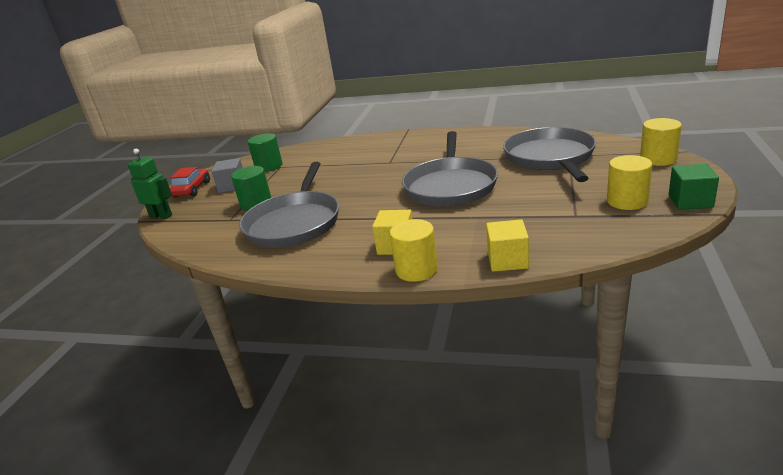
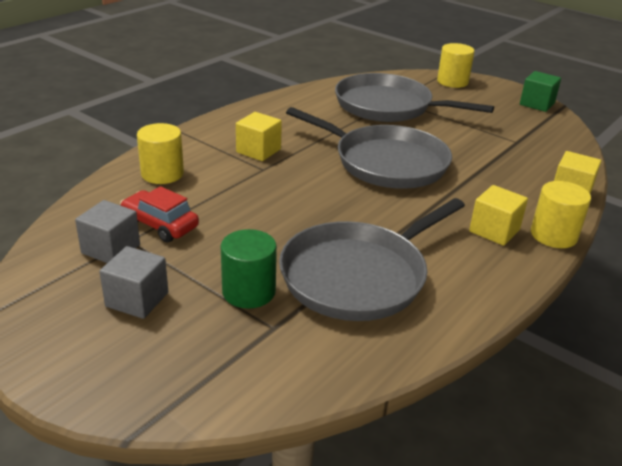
camera: 70 degrees left, 5 degrees up
(161, 216) = (149, 403): green robot -> none
(192, 189) = (73, 346): red car -> red car (160, 225)
(269, 166) = (111, 249): green cylinder -> grey cube
(294, 223) = (358, 275): grey pan -> grey pan turned 105 degrees clockwise
(411, 153) = (258, 151): none -> yellow cube
(627, 201) = (513, 118): yellow cylinder -> yellow cylinder (162, 174)

